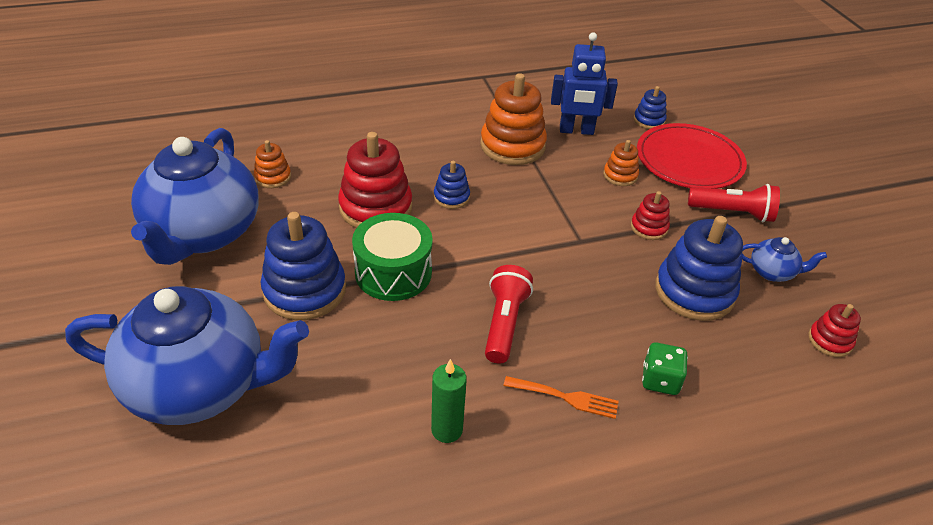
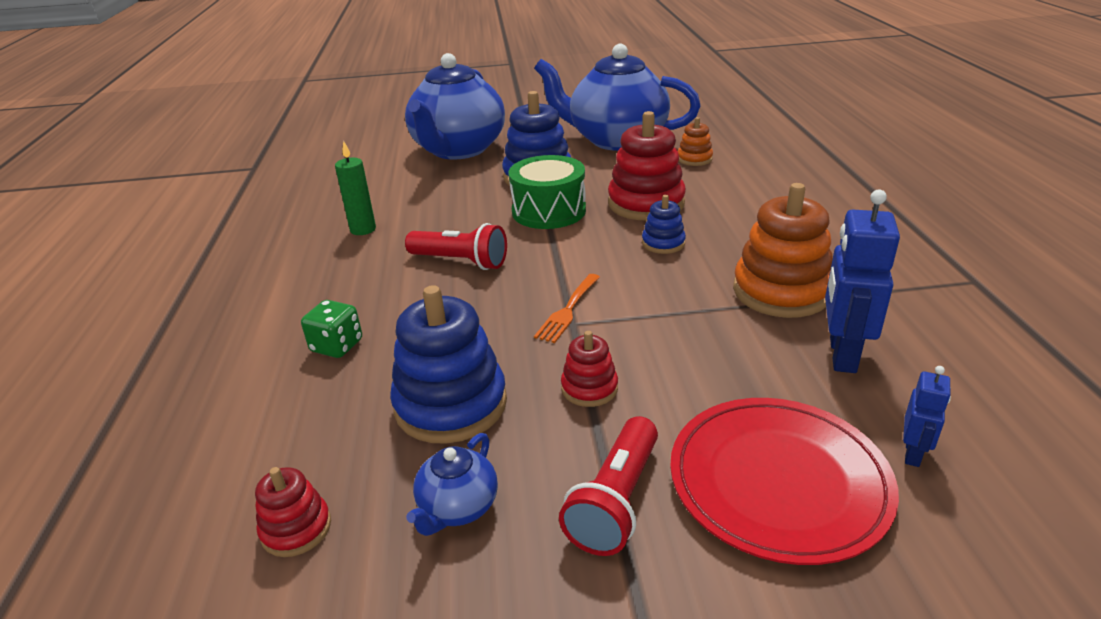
camera: 105 degrees right, 10 degrees down
(566, 397) = (355, 286): orange fork -> orange fork (568, 310)
(620, 175) = (719, 382): orange stacking toy -> none
(649, 120) = (913, 453): blue stacking toy -> blue robot

